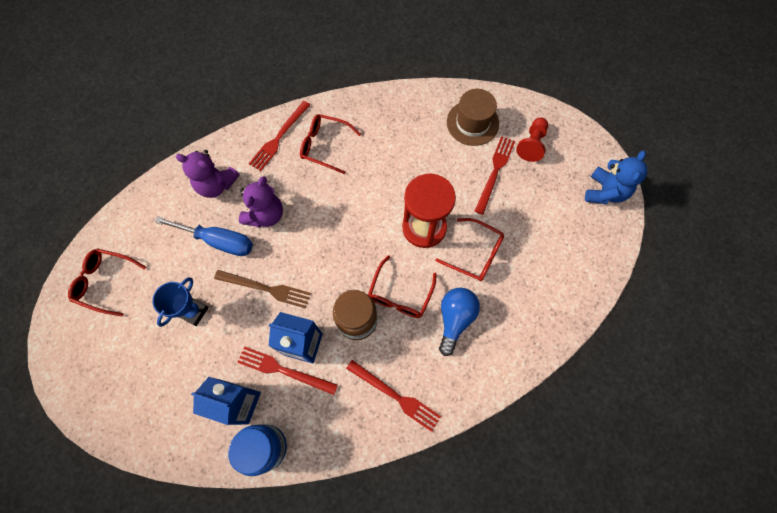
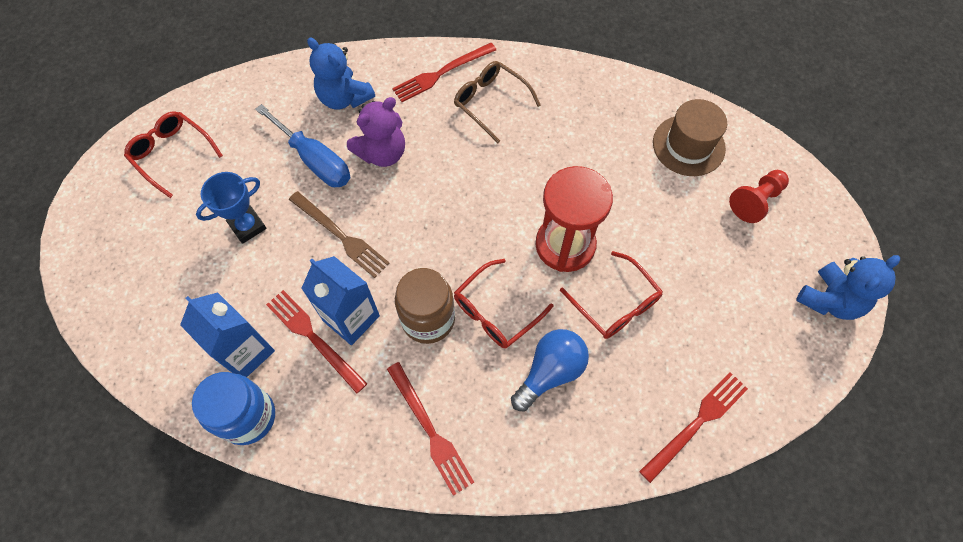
camera: 25 degrees right, 5 degrees down
(216, 185) = (344, 98): purple teddy bear -> blue teddy bear
(325, 146) = (490, 103): red glasses -> brown glasses
(495, 172) = (689, 215): red fork -> red fork (696, 423)

